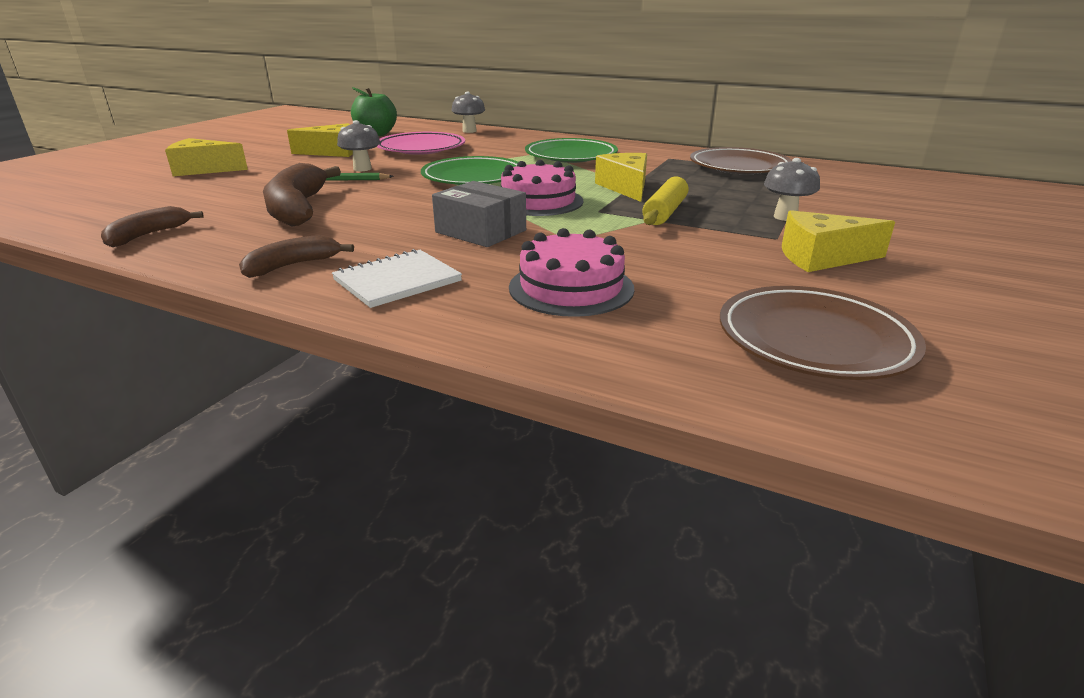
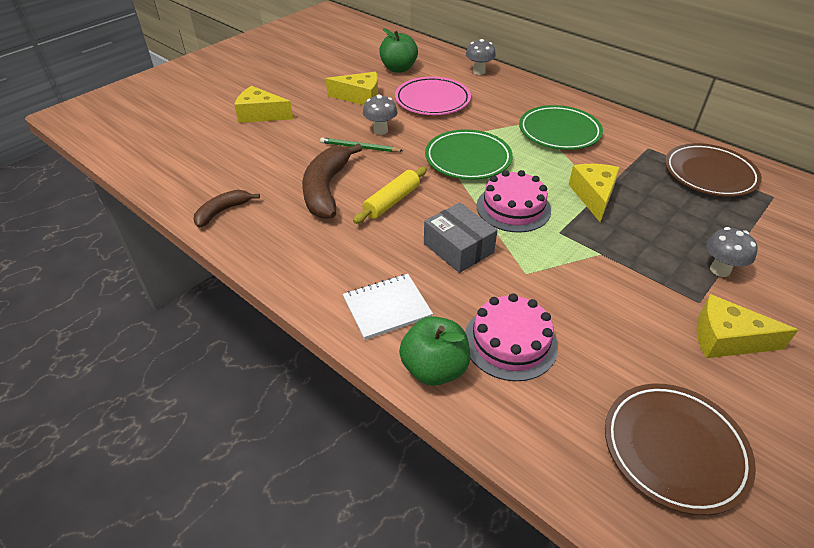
camera: 15 degrees right, 15 degrees up
(292, 266) = (317, 272): brown banana -> none
(476, 319) = (434, 369): none -> green apple
(664, 212) = (615, 243): yellow rolling pin -> yellow rolling pin (391, 201)

